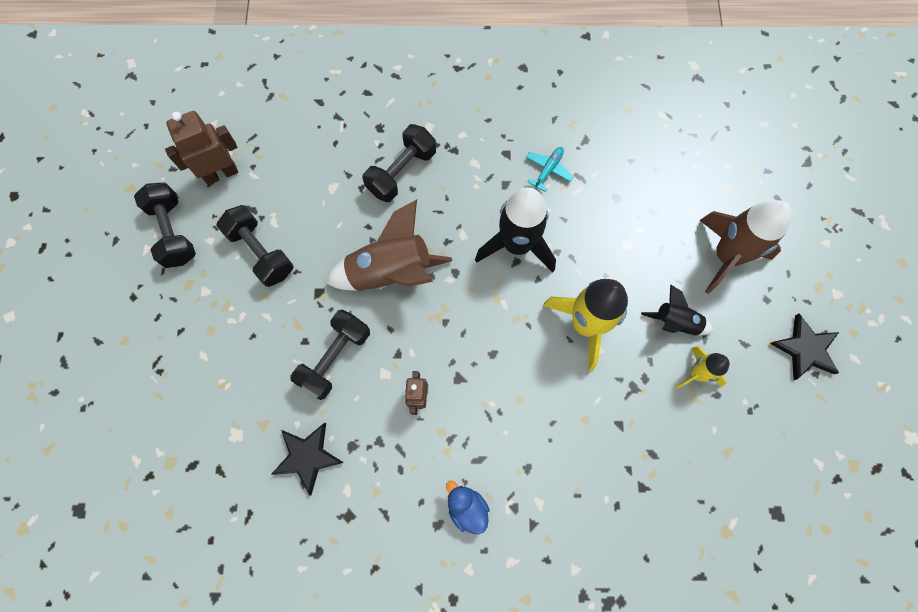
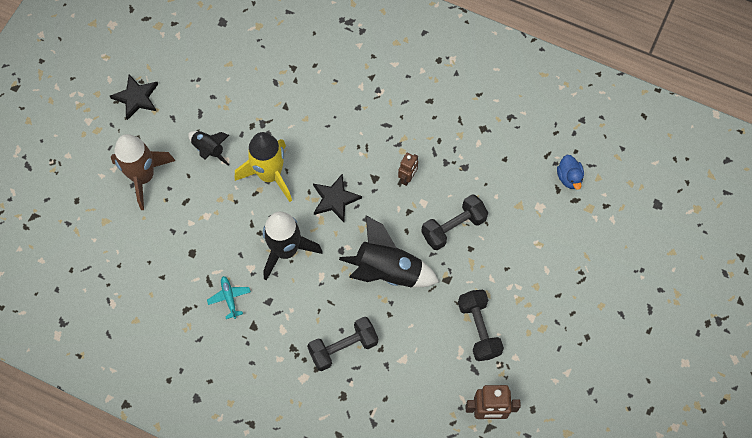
camera: 155 degrees left, 5 degrees down
(173, 232) = (542, 376): black dumbbell -> none
(307, 456) = (496, 173): black star -> black star (335, 199)
(390, 272) = (388, 271): brown rocket -> black rocket
(467, 508) = (407, 102): blue duck -> blue duck (569, 177)
(548, 170) = (229, 298): turquoise plane -> turquoise plane turned 105 degrees clockwise
(696, 373) = (216, 114): yellow rocket -> none

